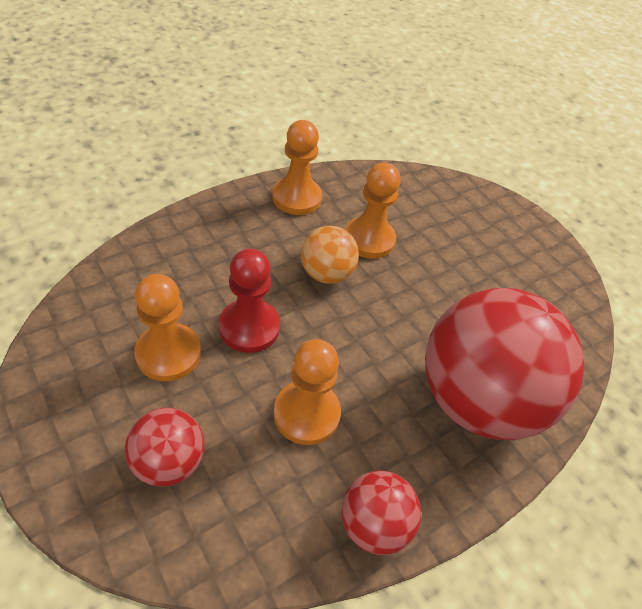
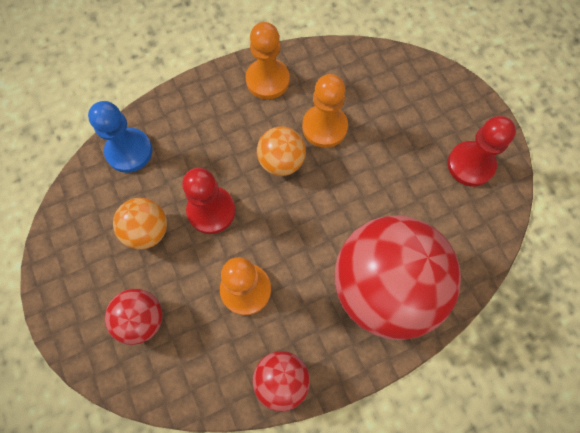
camera: 15 degrees right, 20 degrees up
(138, 269) = (129, 151): none -> blue pawn
(168, 353) = (147, 231): orange pawn -> orange ball
(535, 270) = (470, 165): none -> red pawn

